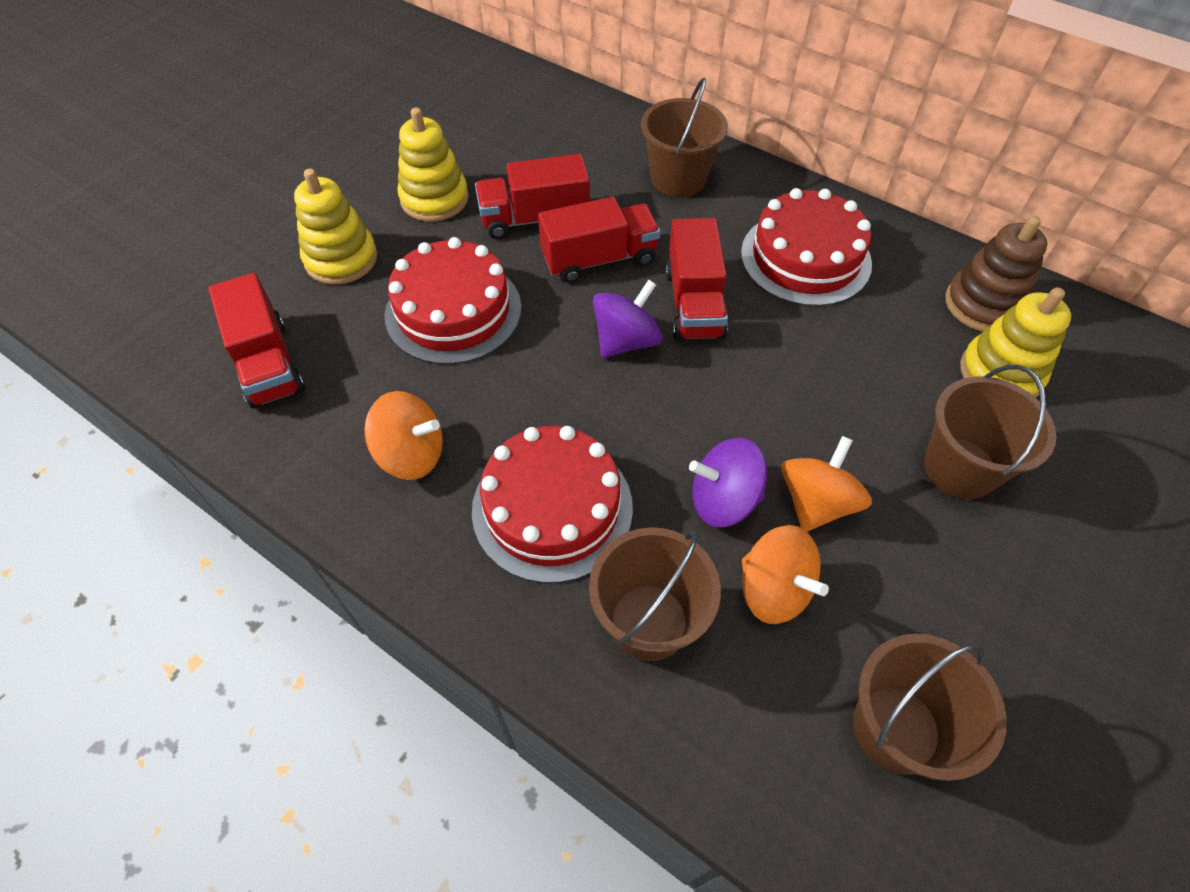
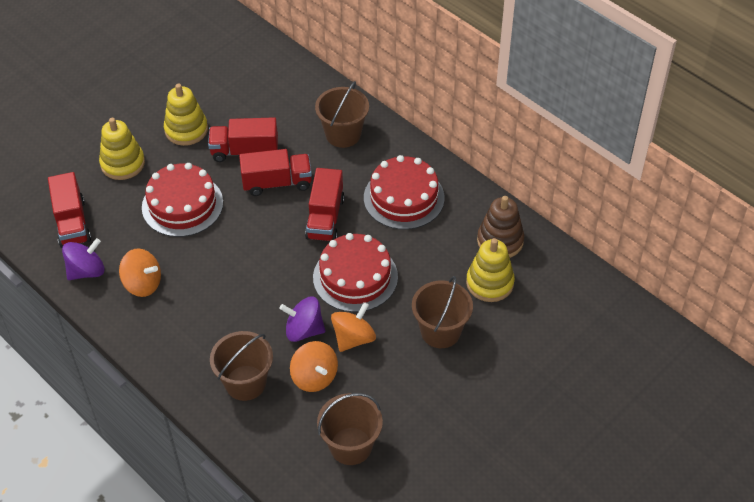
camera: 10 degrees right, 5 degrees down
(552, 508) = (211, 322): red cake -> red cake (355, 277)
(626, 341) = (278, 236): purple spinning top -> purple spinning top (86, 271)

